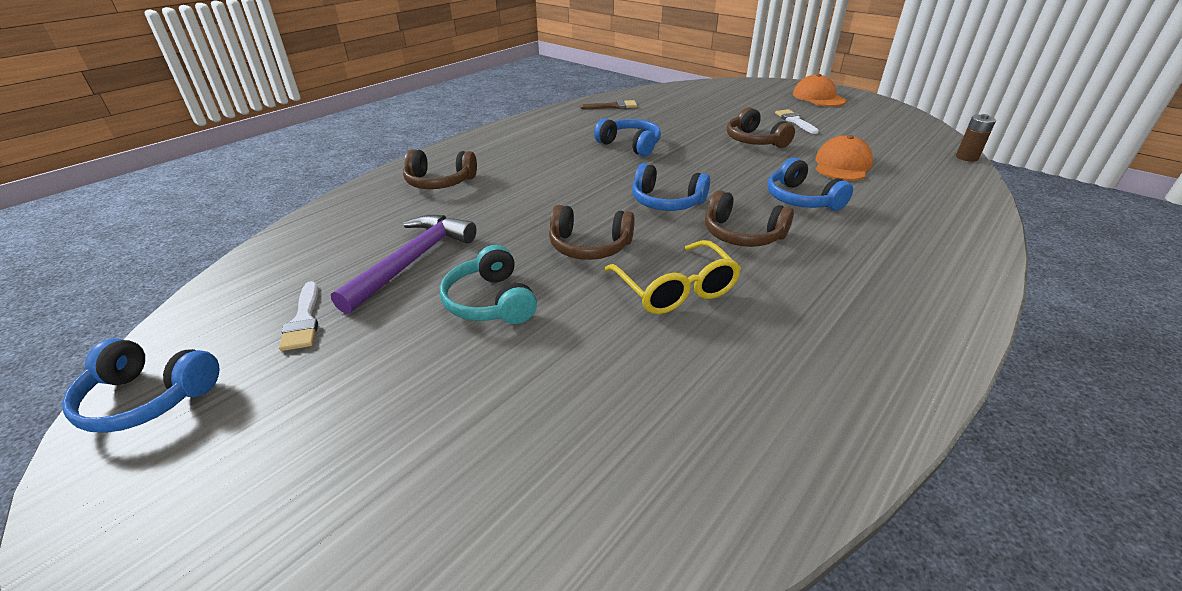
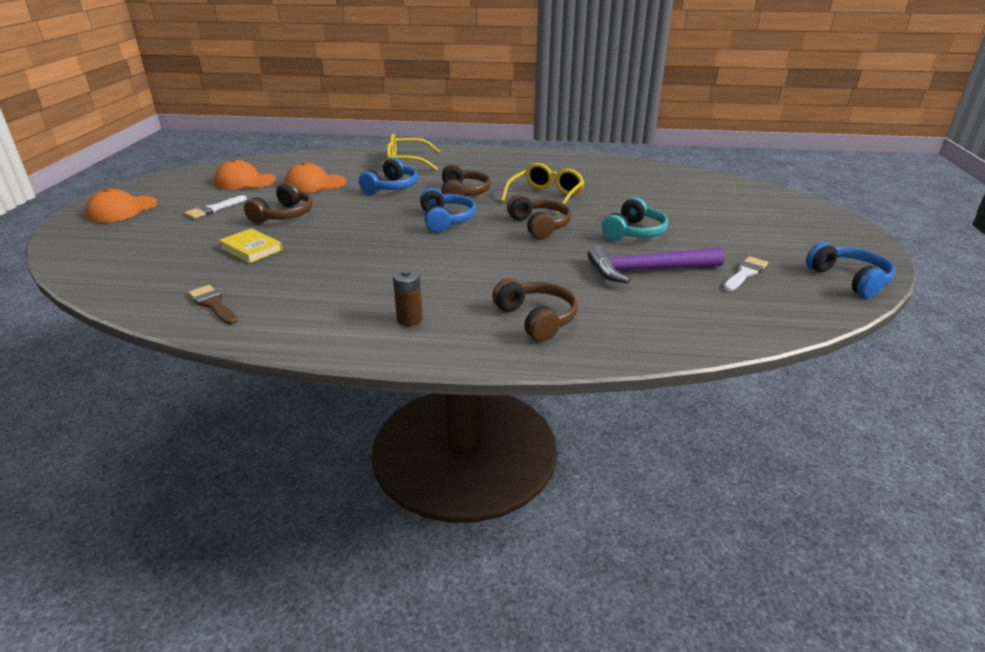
camera: 125 degrees left, 5 degrees down
(630, 145) = (343, 260): blue headphones -> none
(689, 123) = (251, 249): none -> yellow book
(871, 138) = (245, 181): none -> orange cap
(911, 233) = (407, 162): none -> yellow glasses
(967, 157) = (266, 157): brown battery -> brown battery (409, 319)

